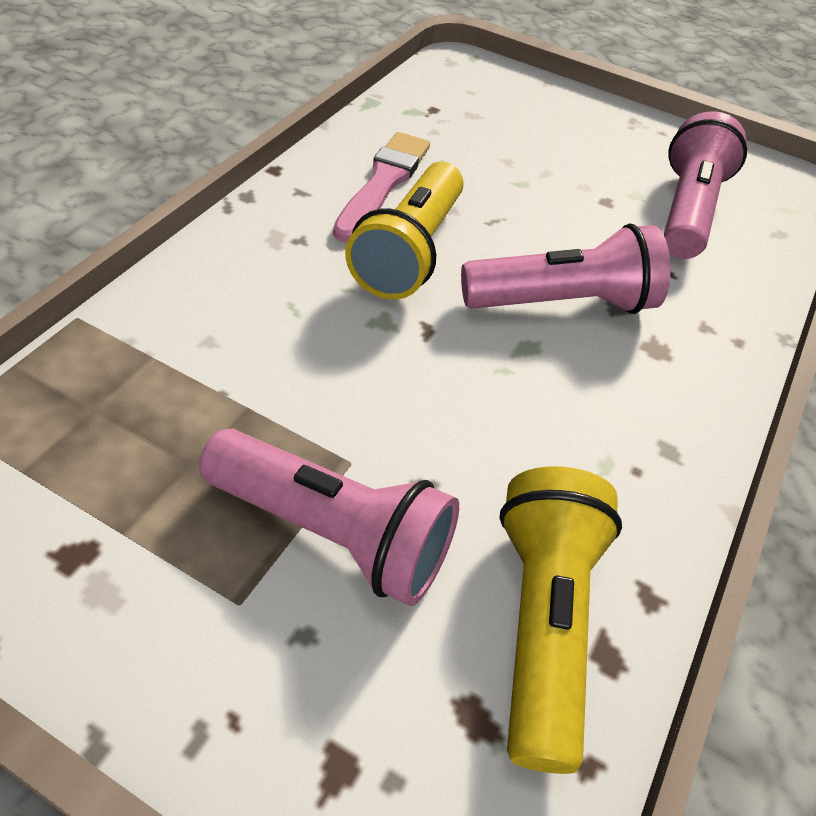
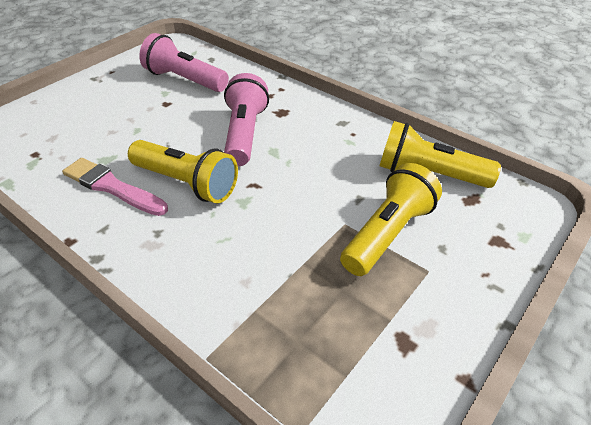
camera: 75 degrees left, 5 degrees down
(332, 532) = (388, 234): pink flashlight -> yellow flashlight

